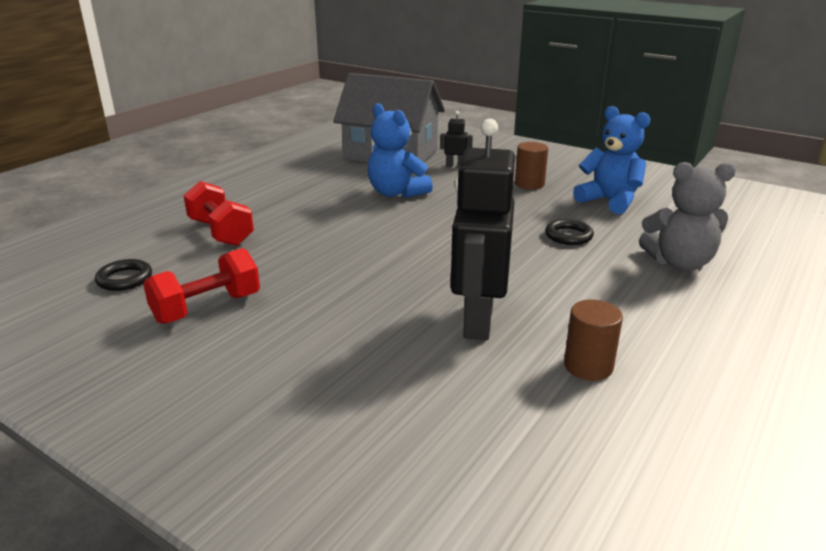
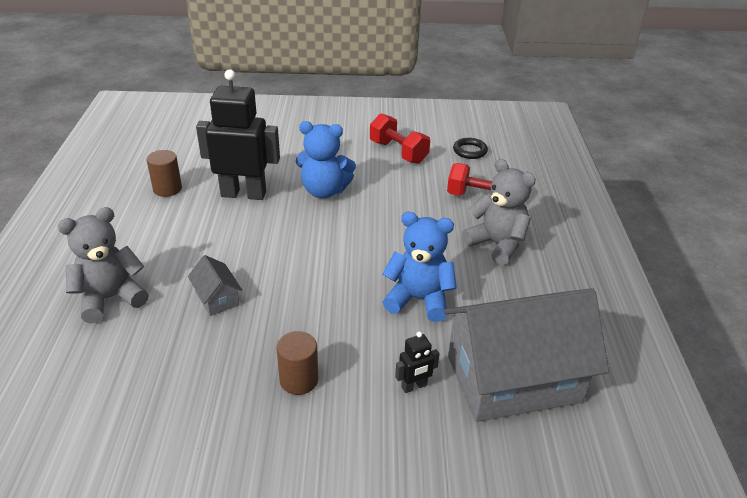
camera: 145 degrees right, 10 degrees up
(207, 308) = (398, 152): red dumbbell -> red dumbbell turned 60 degrees counterclockwise
(279, 201) = (497, 244): none -> grey teddy bear
(477, 321) = (243, 194): black robot -> black robot turned 60 degrees counterclockwise
(568, 236) = (217, 298): black ring -> grey house
(609, 201) = (192, 381): blue teddy bear -> blue teddy bear (324, 191)

